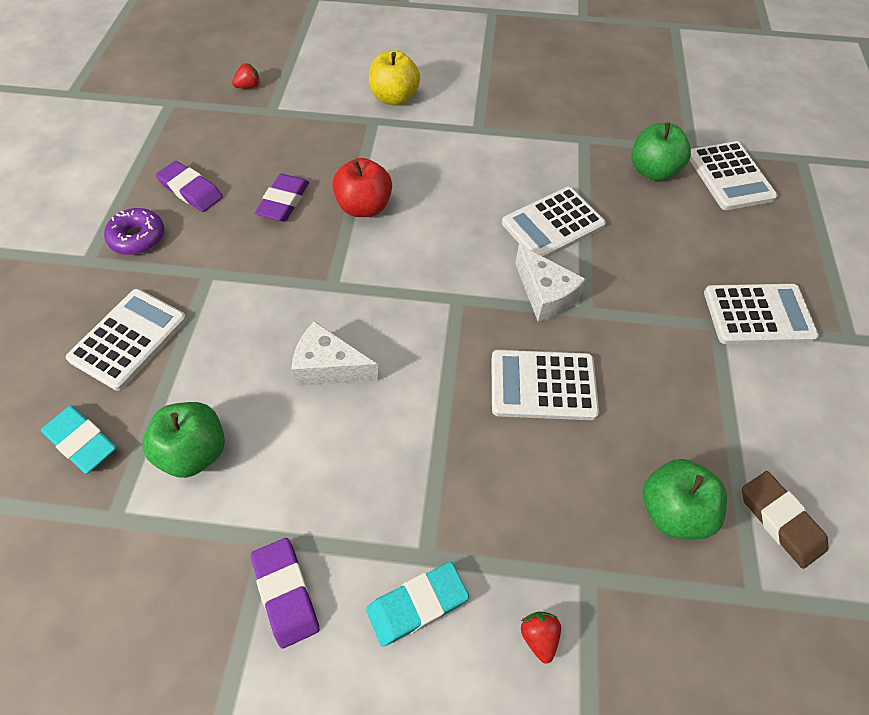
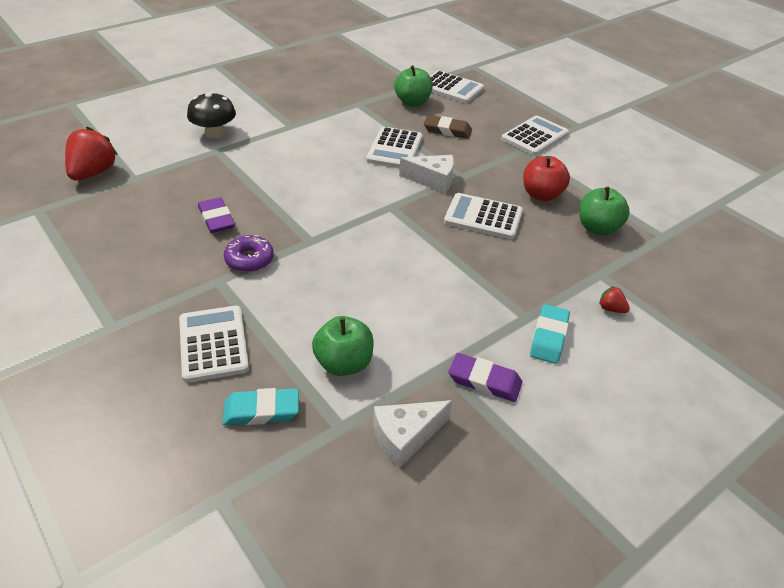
camera: 45 degrees left, 15 degrees down
(138, 237) = (134, 292): purple donut -> purple donut (249, 259)
(191, 190) = (136, 247): purple eraser -> none
(249, 86) = (93, 173): red strawberry -> red strawberry, size x2.20
(329, 367) = (365, 276): white cheese -> white cheese (405, 437)
(364, 207) = (275, 195): red apple -> red apple (541, 195)
(394, 98) = (214, 133): yellow apple -> black mushroom
(543, 385) = (483, 217): white calculator -> white calculator turned 60 degrees clockwise
(780, 520) = (638, 205): brown eraser -> brown eraser (447, 130)

